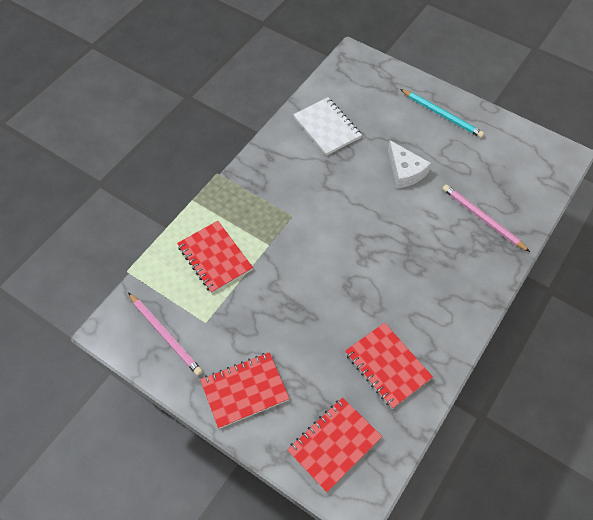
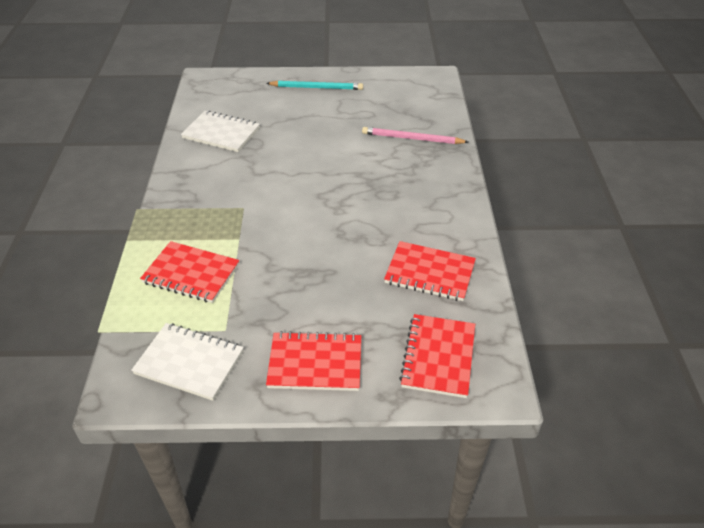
camera: 35 degrees left, 15 degrees down
(165, 335) = (189, 363): pink pencil -> white notebook
(244, 391) = (315, 363): red notebook -> red notebook turned 60 degrees clockwise
(405, 171) = (319, 135): white cheese -> none

